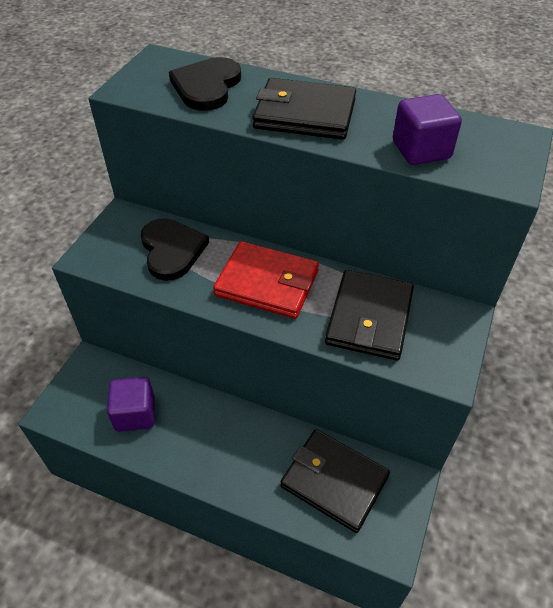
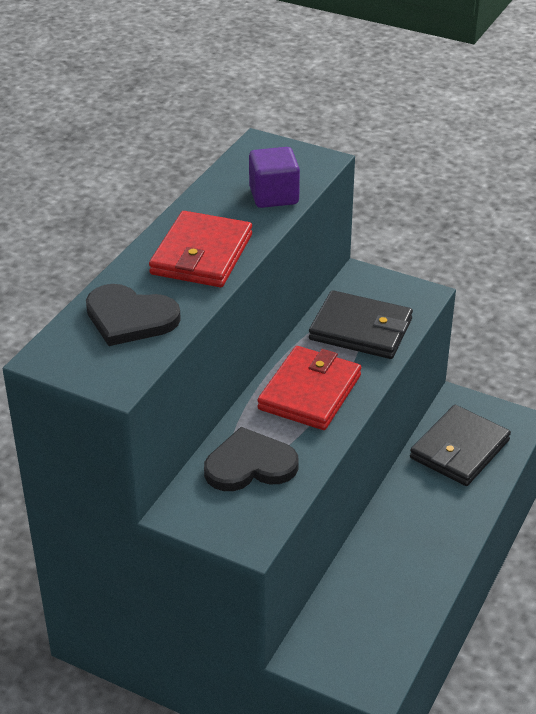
camera: 85 degrees left, 10 degrees down
(135, 414) = (381, 604): purple cube -> none
(305, 114) = (202, 254): black wallet -> red wallet

